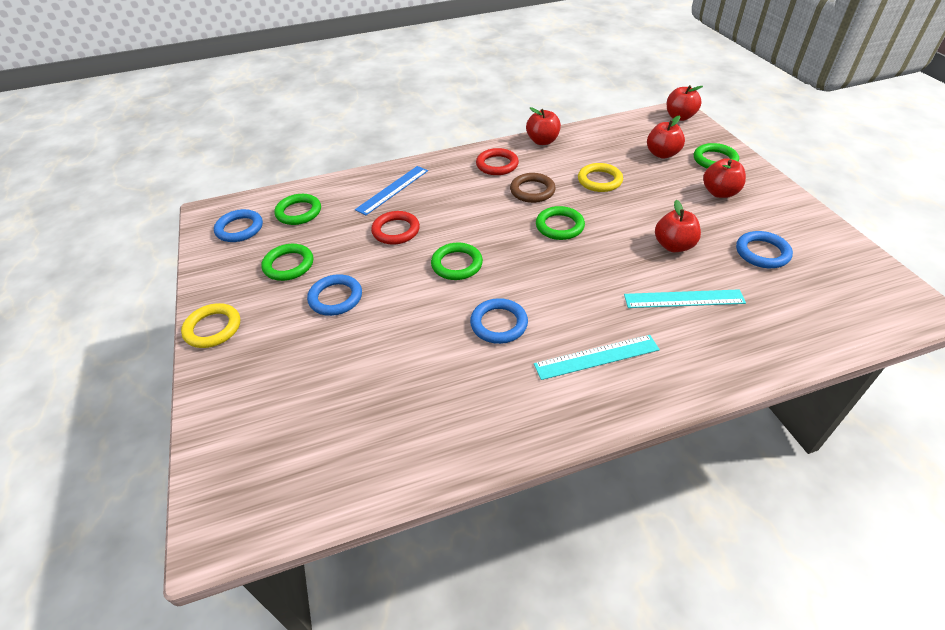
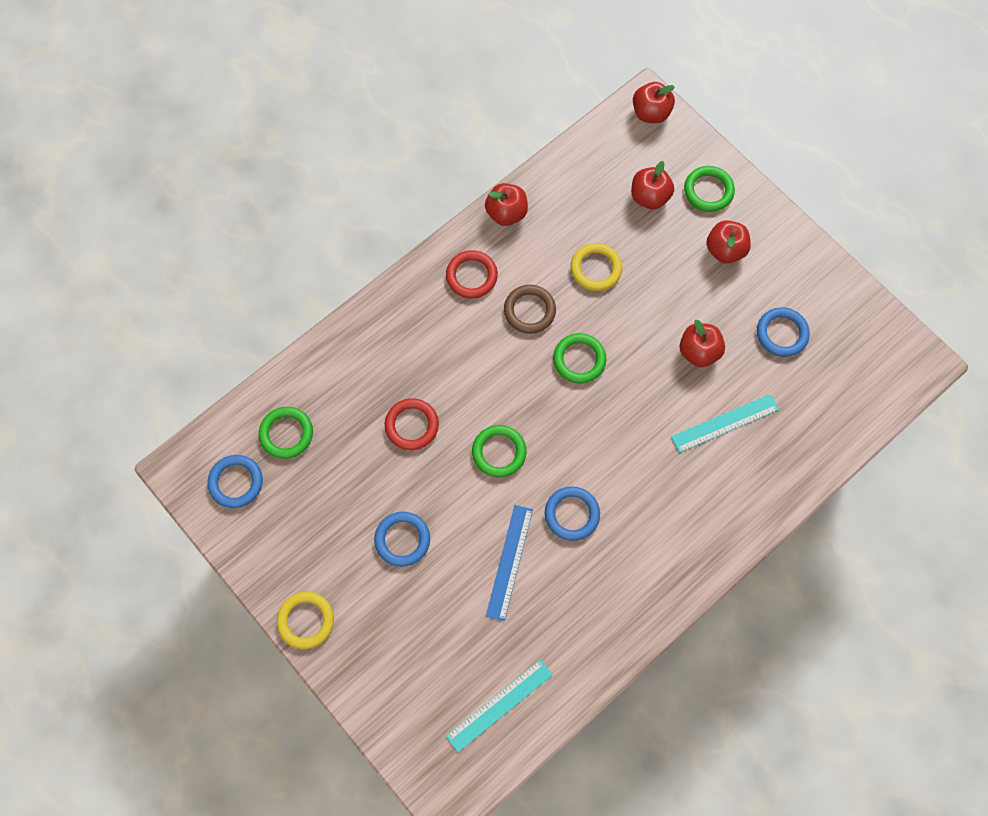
camera: 25 degrees left, 25 degrees up
(288, 265) = (327, 515): green ring -> none
(393, 190) = (373, 360): blue ruler -> blue ruler (509, 562)
(596, 357) = (669, 520): turquoise ruler -> turquoise ruler (499, 705)

